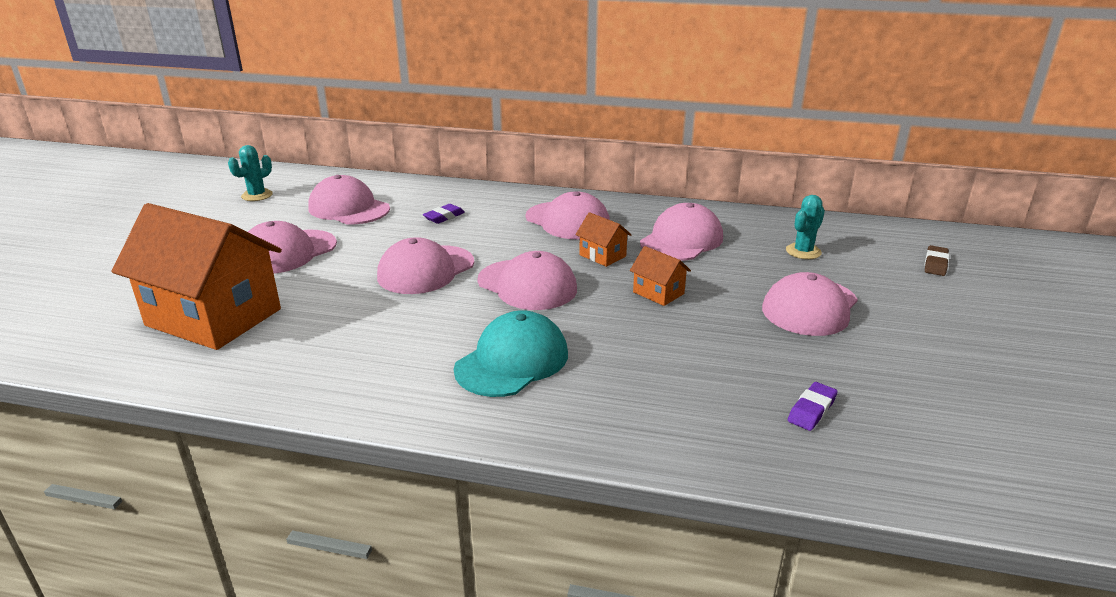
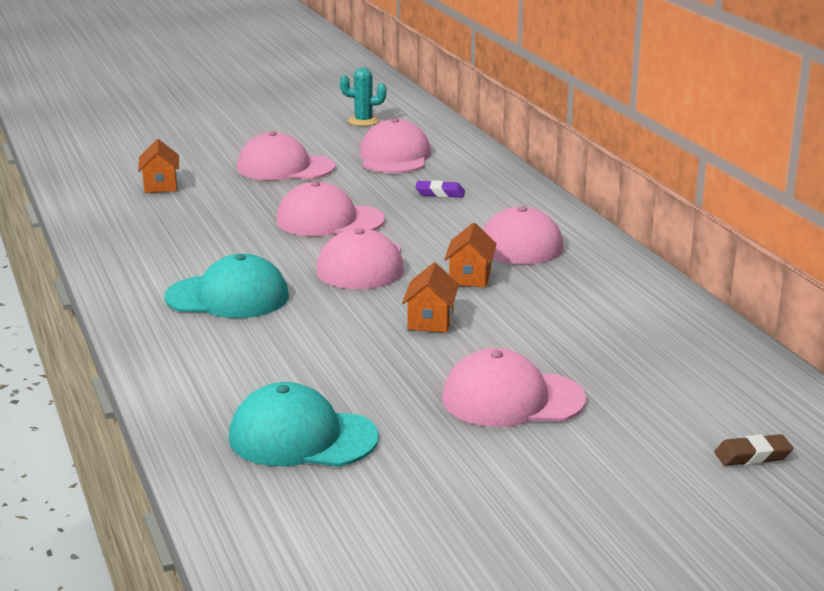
camera: 55 degrees right, 5 degrees down
(213, 317) = (160, 185): orange house -> orange house, size x0.42
(681, 240) = (568, 302): pink cap -> none
(803, 251) = (650, 370): turquoise cactus -> none
(811, 410) = (302, 437): purple eraser -> turquoise cap

